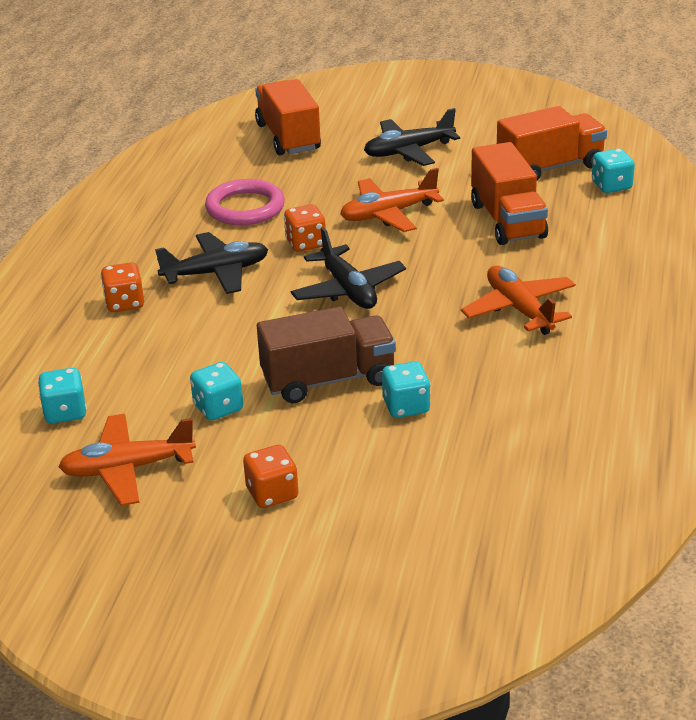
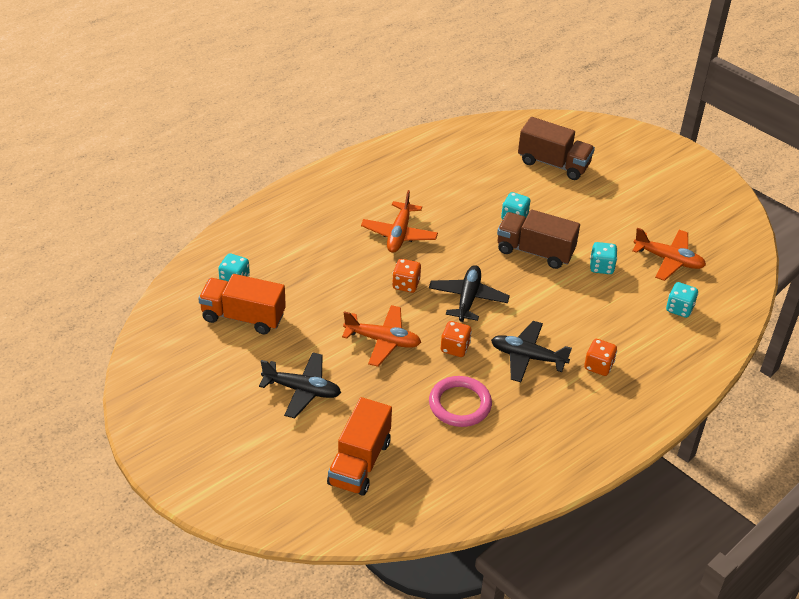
camera: 145 degrees left, 10 degrees up
(272, 494) = (613, 213): orange dice -> orange dice (406, 284)
(446, 522) = (553, 163): none -> brown truck
(507, 220) = (326, 292): orange truck -> none

